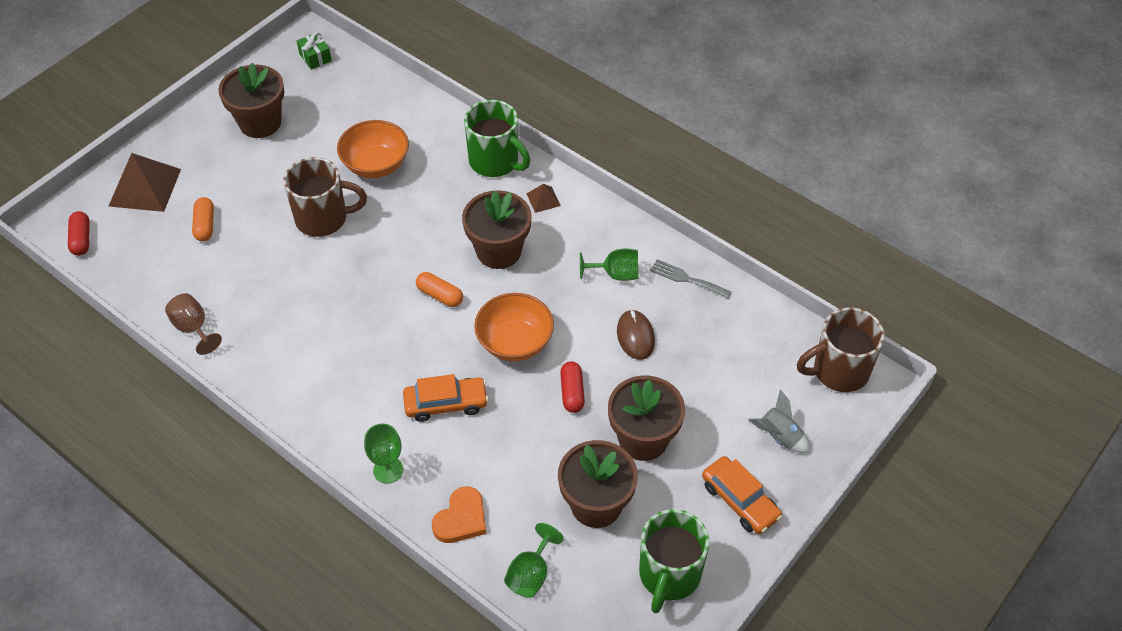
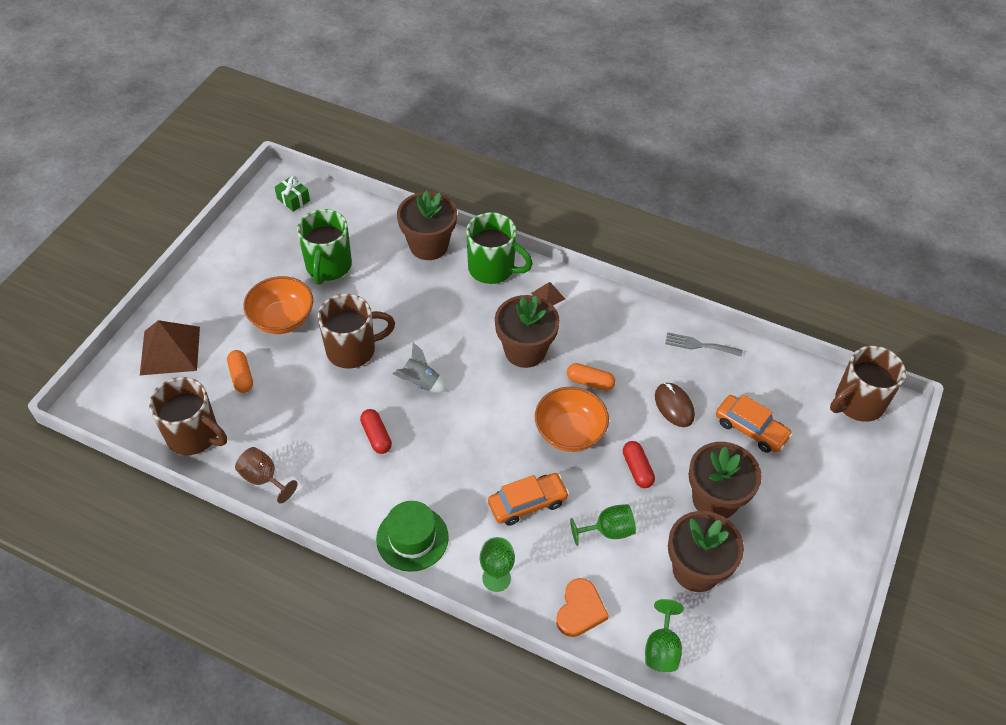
camera: 15 degrees left, 0 degrees up
(81, 239) = (123, 412): red capsule -> red capsule (376, 436)
(141, 274) = (194, 435): none -> brown mug
(260, 123) = (262, 269): brown flower pot -> brown flower pot (428, 245)
(318, 414) = (412, 538): none -> green hat
(376, 165) = (384, 290): orange bowl -> orange bowl (282, 319)
(440, 295) = (486, 402): orange capsule -> orange capsule (590, 382)
(616, 274) = (636, 352): green goblet -> green goblet (608, 531)
(669, 575) = (783, 622): green mug -> green mug (328, 266)
(740, 501) = (818, 538): orange car -> orange car (751, 429)
(779, 436) = (830, 472): grey rocket -> grey rocket (420, 382)

